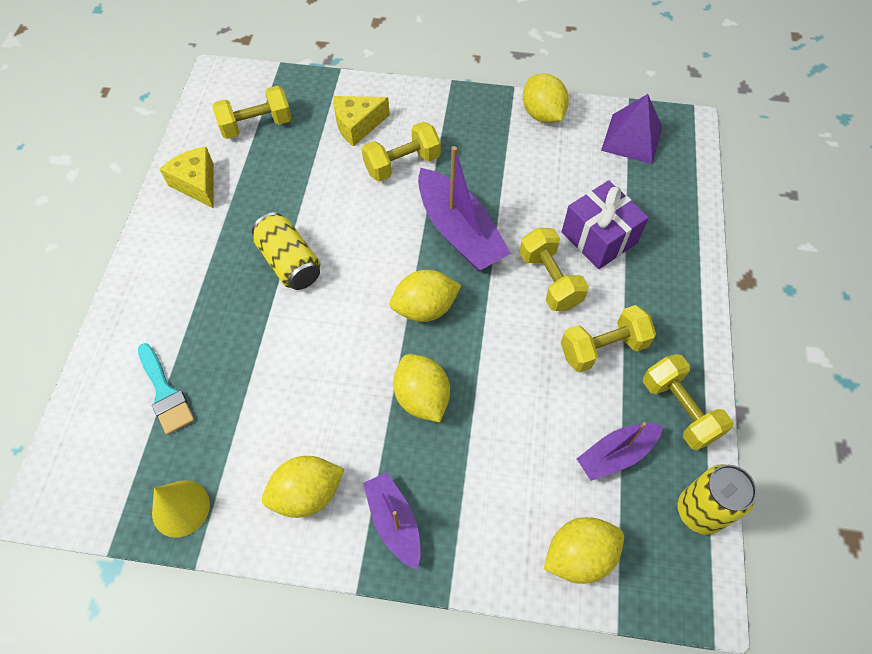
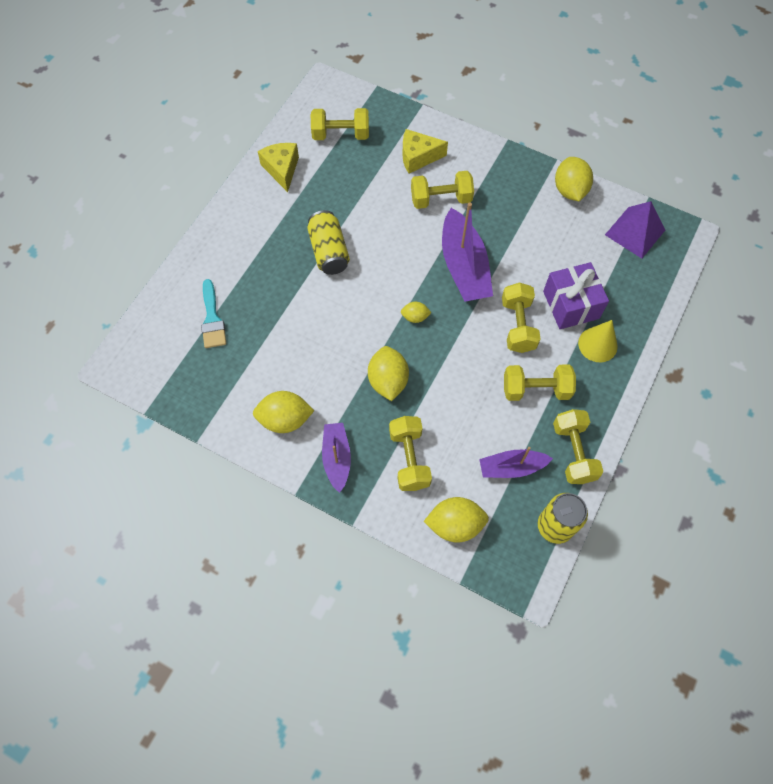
camera: 20 degrees right, 5 degrees up
(180, 508) = (199, 400): yellow cone -> yellow cone (597, 344)
(425, 308) = (415, 317): yellow lemon -> yellow lemon, size x0.54
(487, 489) = (409, 459): none -> yellow dumbbell

